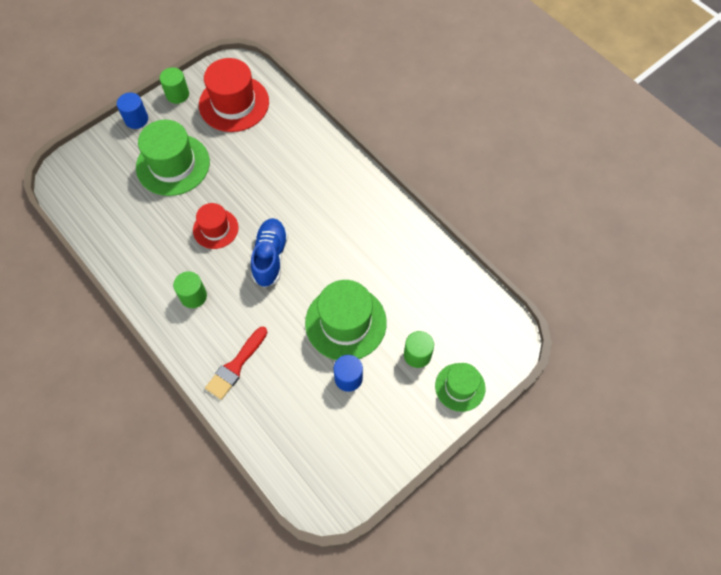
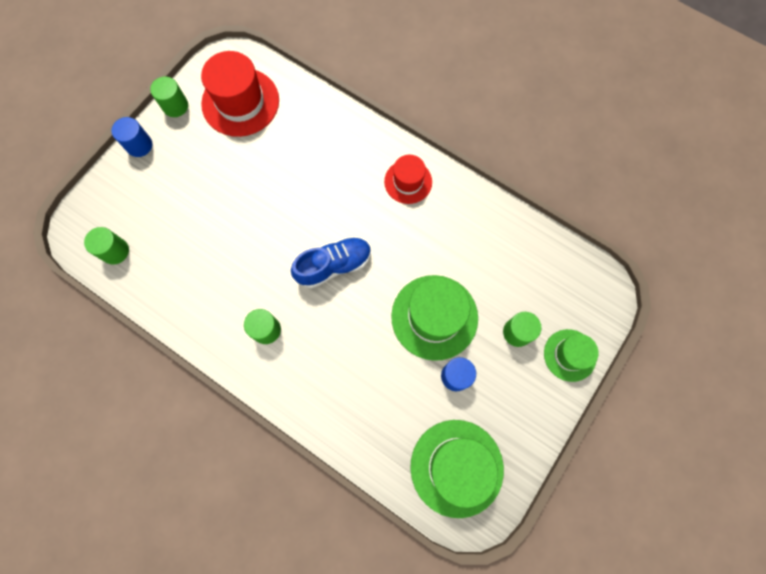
camera: 15 degrees left, 10 degrees up
(87, 200) = (115, 251): none -> green cylinder
(173, 165) = (196, 187): green hat -> green hat (456, 467)
(215, 229) = (266, 248): red hat -> red hat (408, 182)
(236, 366) = (335, 394): red brush -> none
(270, 257) = (334, 265): blue shoe -> blue shoe turned 75 degrees clockwise

